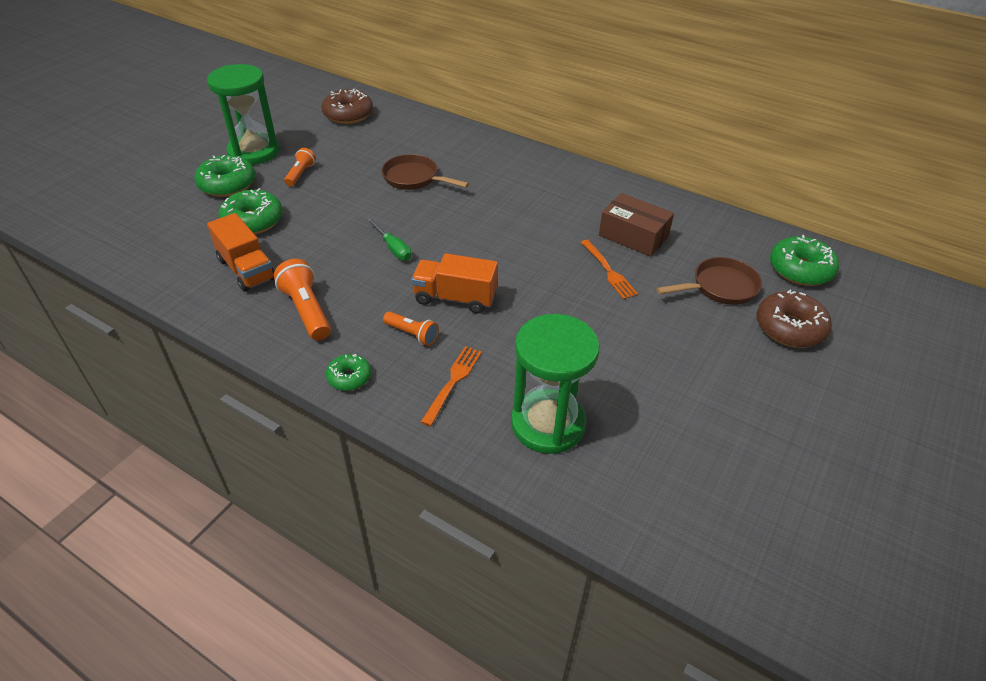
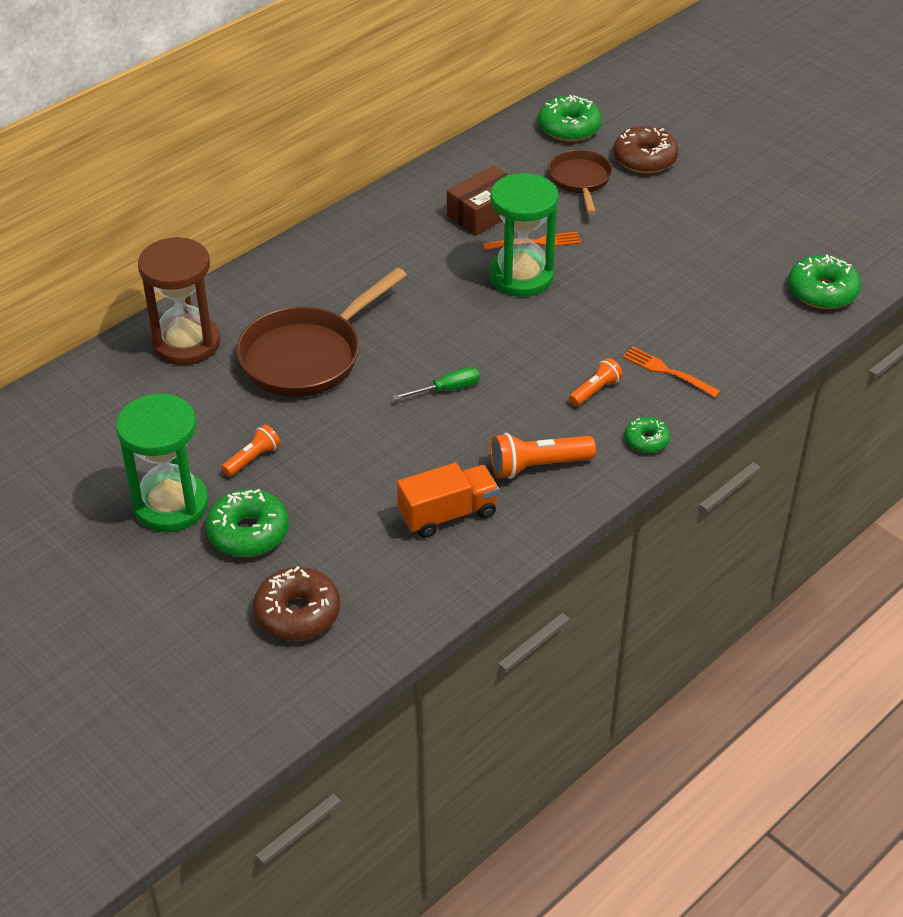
camera: 75 degrees left, 0 degrees up
(253, 221) = (347, 507): green donut -> green donut (822, 292)
(300, 174) = (253, 459): orange flashlight -> orange flashlight turned 105 degrees clockwise
(348, 114) = (110, 401): brown donut -> brown donut (297, 613)
(413, 130) = (186, 343): none -> brown hourglass
(414, 178) = (307, 356): brown pan -> brown pan, size x1.68
(455, 298) = (547, 353): orange truck -> none
(548, 424) = (729, 322): green hourglass -> green hourglass (521, 276)

